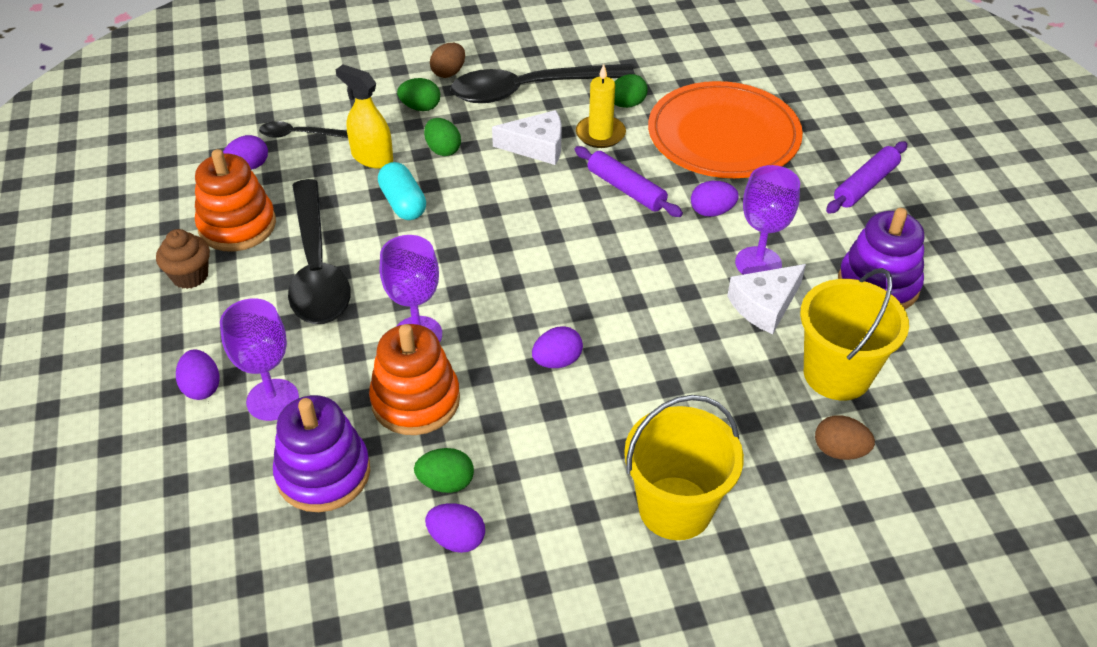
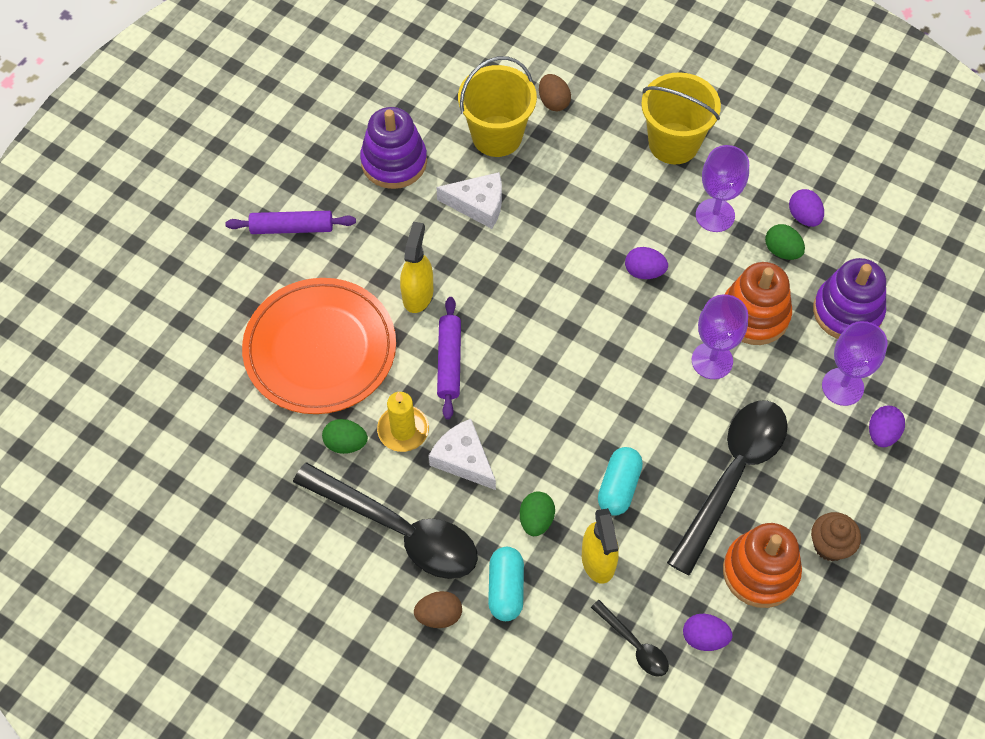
camera: 135 degrees left, 15 degrees up
(420, 107) = (506, 589): green egg -> turquoise capsule
(712, 211) = (418, 294): purple egg -> yellow spray bottle
(758, 263) = (442, 233): purple goblet -> purple goblet (715, 215)

